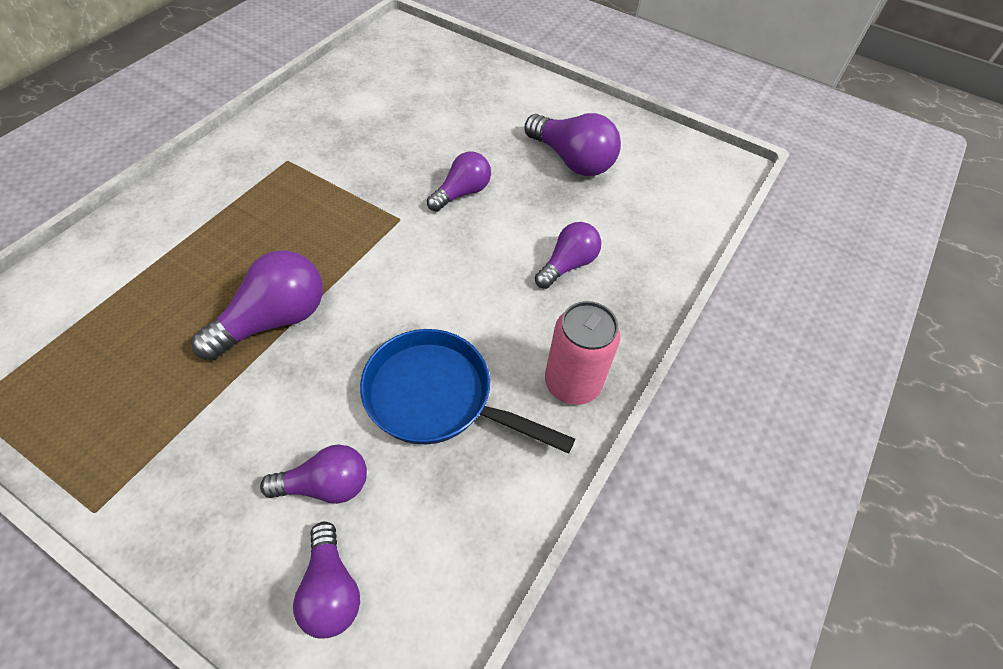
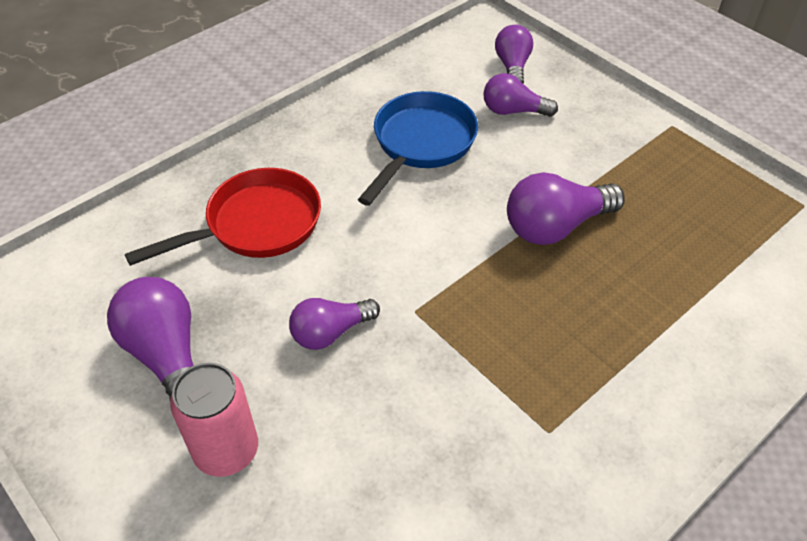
camera: 160 degrees left, 5 degrees down
(437, 397) = (421, 144): blue pan -> blue pan turned 105 degrees counterclockwise
(567, 265) = (256, 225): purple light bulb -> red pan
(572, 383) = (309, 134): pink can -> pink can (226, 450)

